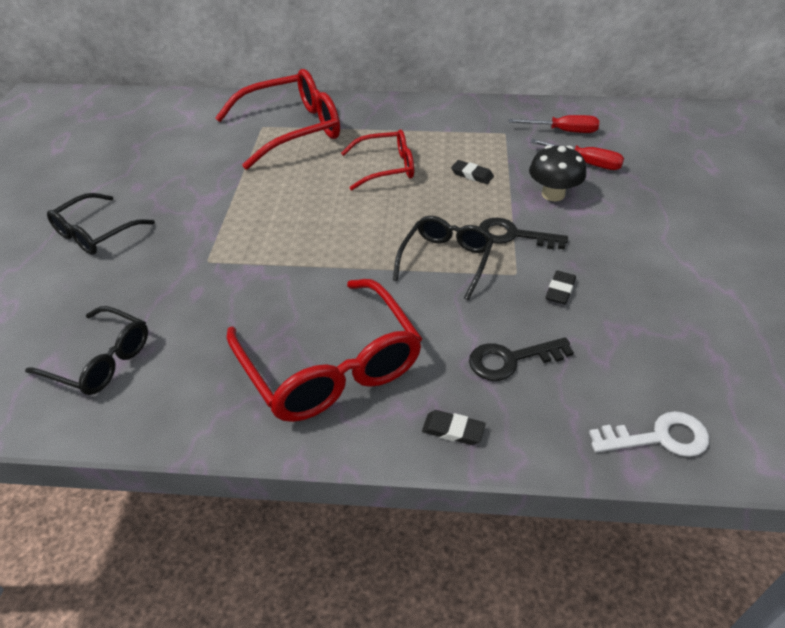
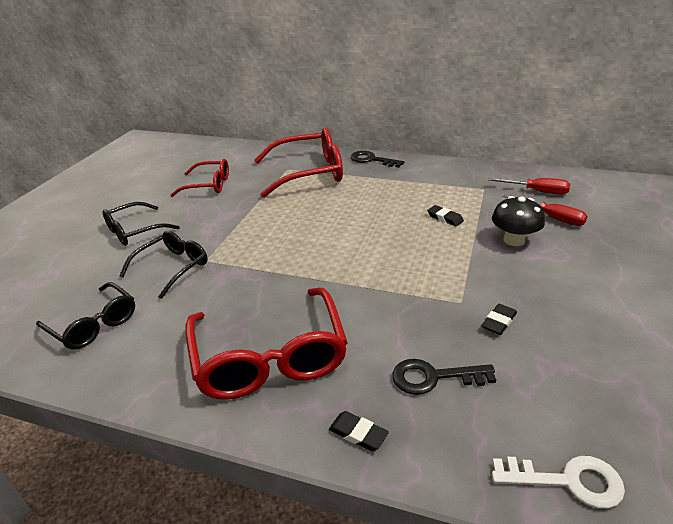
camera: 15 degrees right, 10 degrees down
(385, 168) = (373, 206): red glasses -> red glasses (208, 185)
(446, 261) = (400, 283): black glasses -> black glasses (172, 268)
(513, 235) = (467, 270): black key -> black key (371, 160)

